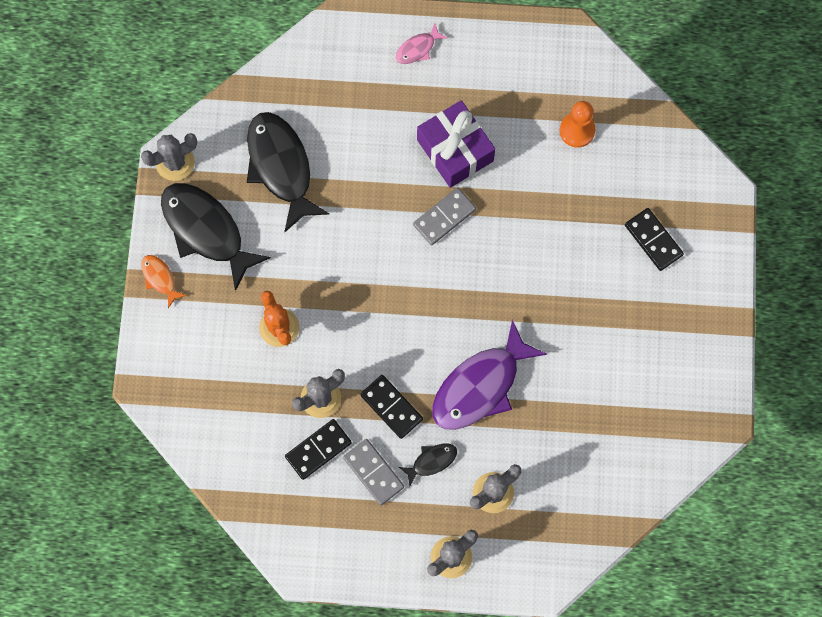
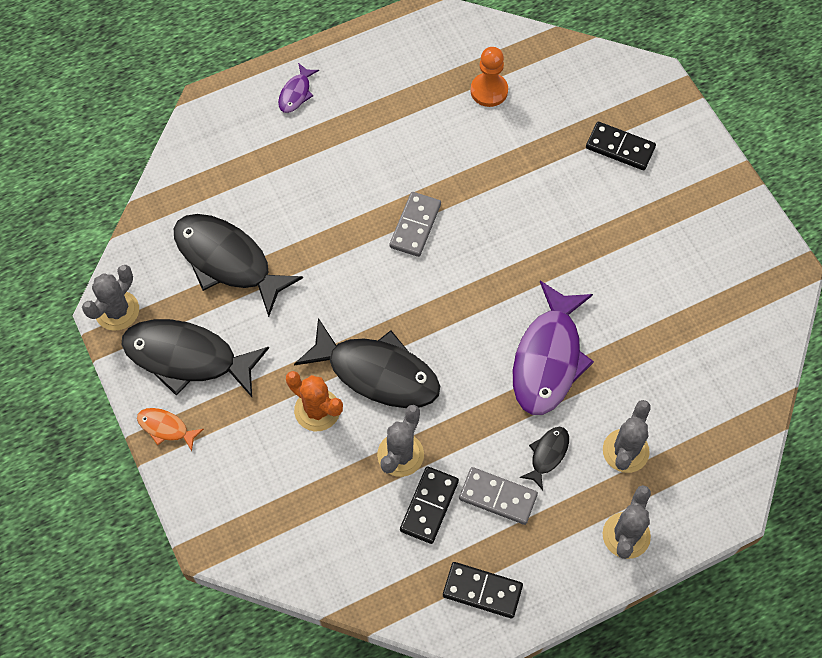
camera: 30 degrees left, 10 degrees down
(341, 323) = (377, 373): none -> black fish
(391, 407) = (475, 425): black domino -> black domino (482, 591)
(417, 48) = (296, 93): pink fish -> purple fish
(455, 150) = (387, 162): purple gift -> none

